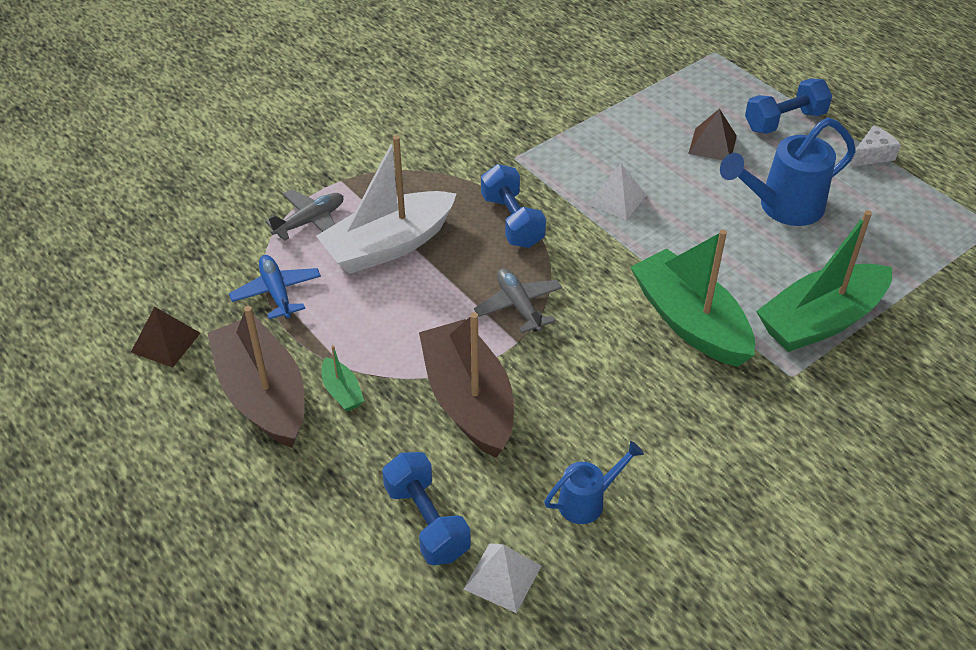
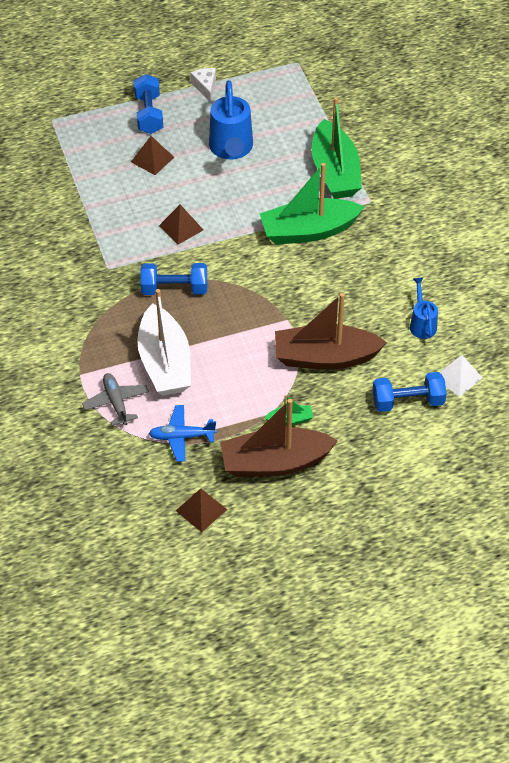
camera: 70 degrees left, 5 degrees up
(519, 306) = (256, 309): grey plane -> none
(616, 199) = (181, 227): white pyramid -> brown pyramid

